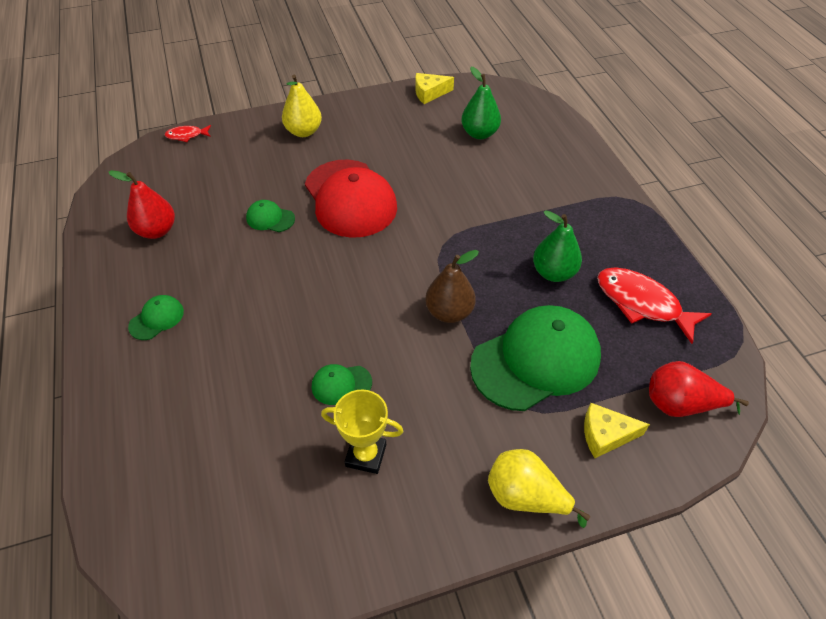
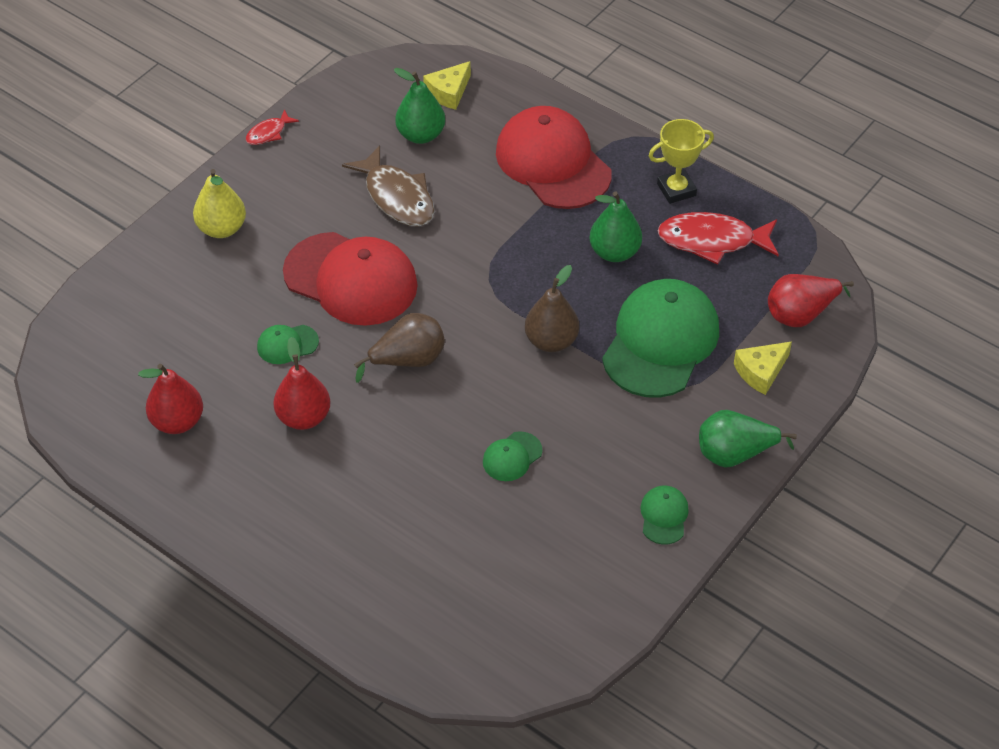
camera: 35 degrees left, 0 degrees up
(157, 319) = (278, 501): green cap -> green cap (664, 516)
(186, 135) = (86, 302): red fish -> red fish (268, 133)
(231, 271) = (304, 417): none -> red pear
(335, 270) = (408, 360): none -> brown pear
(366, 455) = (585, 498): yellow trophy -> yellow trophy (676, 190)
(429, 93) = (321, 109): yellow cheese -> yellow cheese (448, 92)
(429, 163) = (397, 197): none -> brown fish
(525, 497) = (735, 454): yellow pear -> green pear
(557, 190) = (553, 162): none -> red cap

